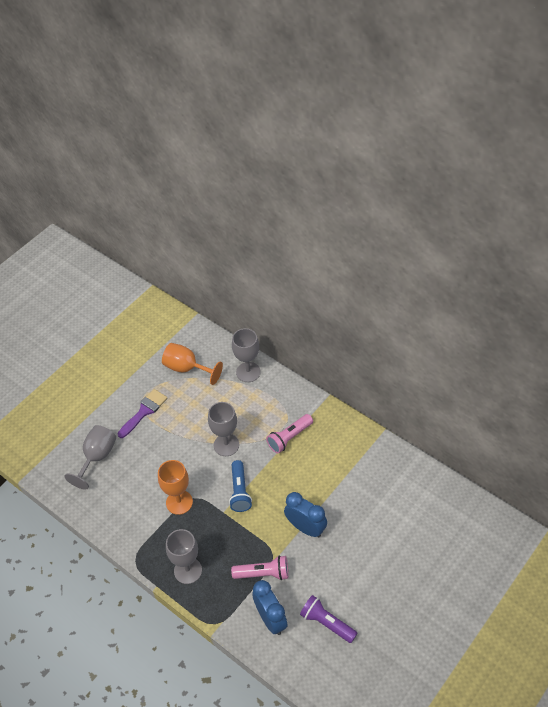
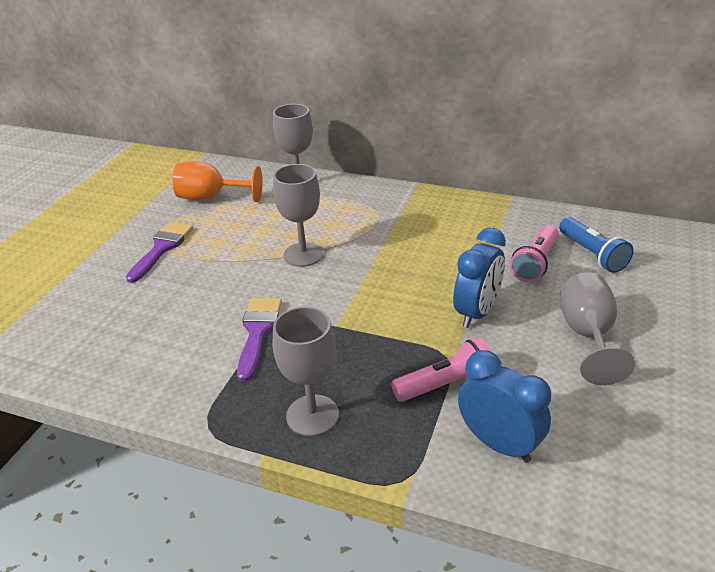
camera: 20 degrees left, 15 degrees down
(97, 457) = (98, 312): grey goblet -> grey goblet (587, 335)
(179, 502) = (258, 332): orange goblet -> purple brush
(240, 491) = (350, 297): blue flashlight -> blue flashlight (592, 254)
(289, 438) = (391, 229): pink flashlight -> pink flashlight (535, 263)
(306, 528) = (477, 312): blue clock -> blue clock turned 105 degrees clockwise
(327, 623) = (596, 421): purple flashlight -> none

